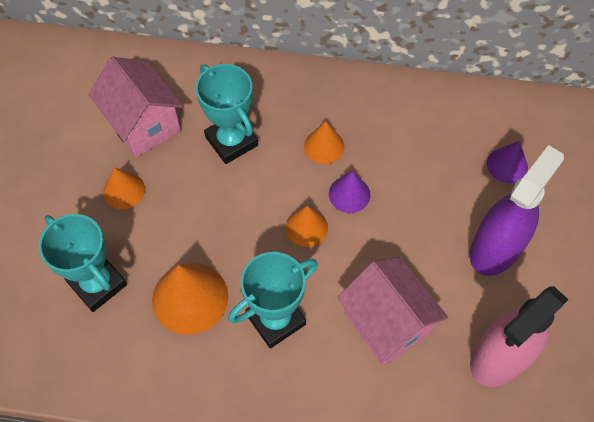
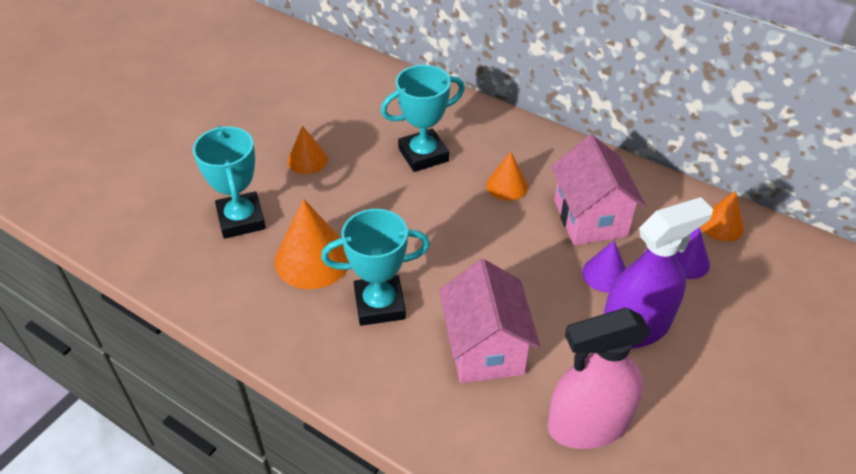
camera: 25 degrees right, 15 degrees down
(143, 124) = (354, 119): pink house -> pink house (590, 218)
(231, 141) = (423, 155): turquoise trophy -> turquoise trophy turned 75 degrees clockwise
(306, 227) = (452, 242): orange cone -> orange cone (721, 225)
(349, 194) = (509, 230): purple cone -> purple cone (605, 274)

